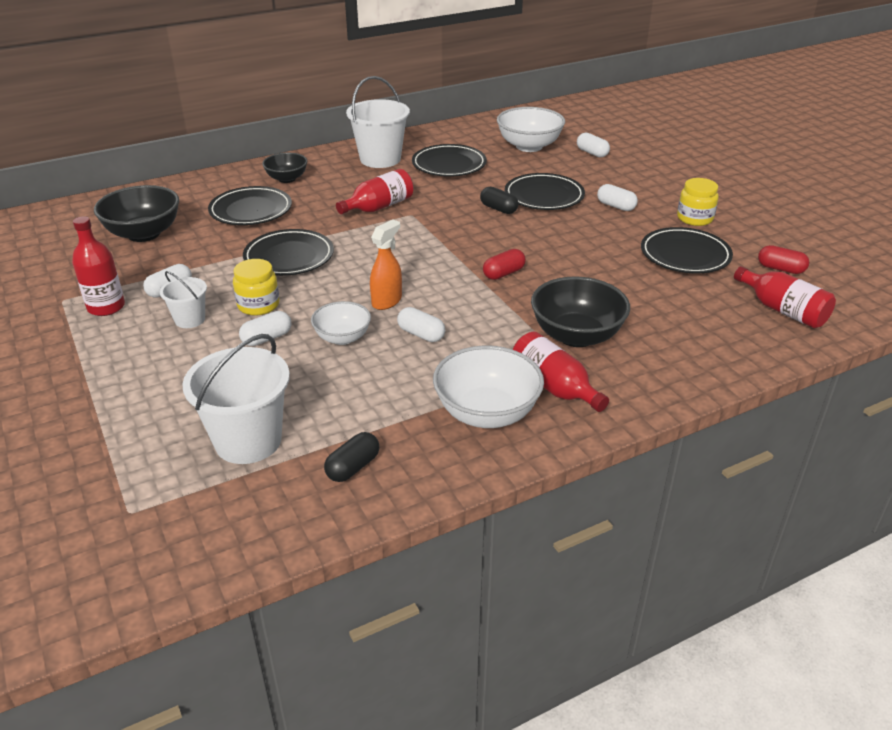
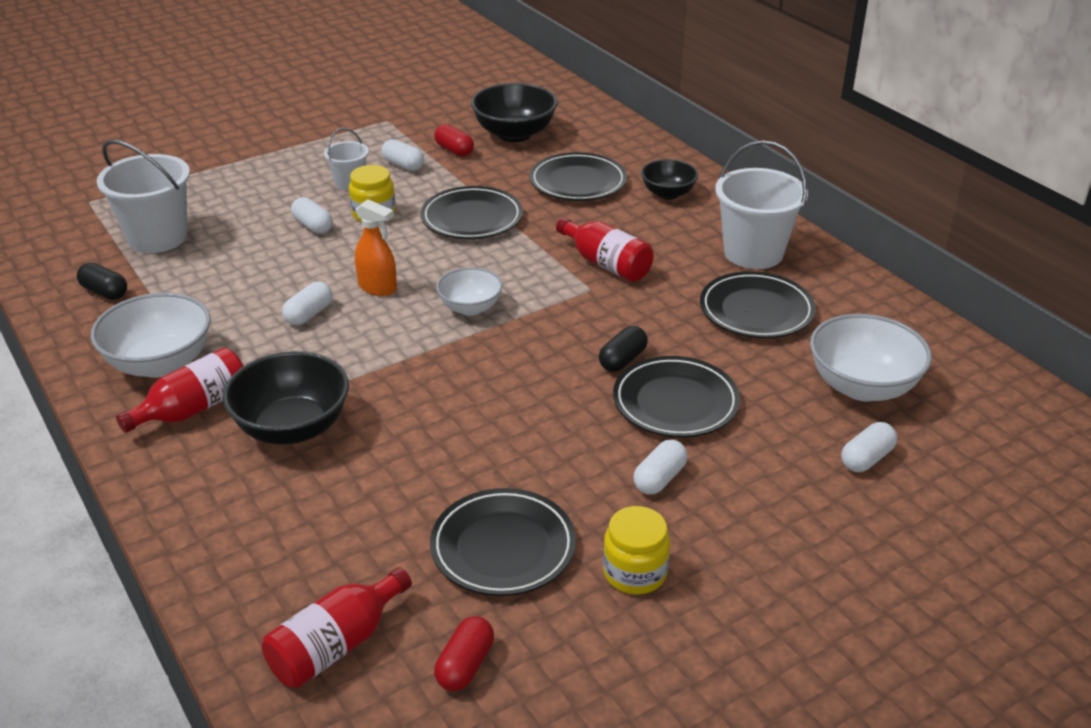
camera: 85 degrees right, 0 degrees up
(106, 307) = (374, 141): red bottle -> none
(342, 338) = (308, 267): white bowl -> white bowl (470, 308)
(503, 273) = (441, 368): red capsule -> red capsule (454, 150)

